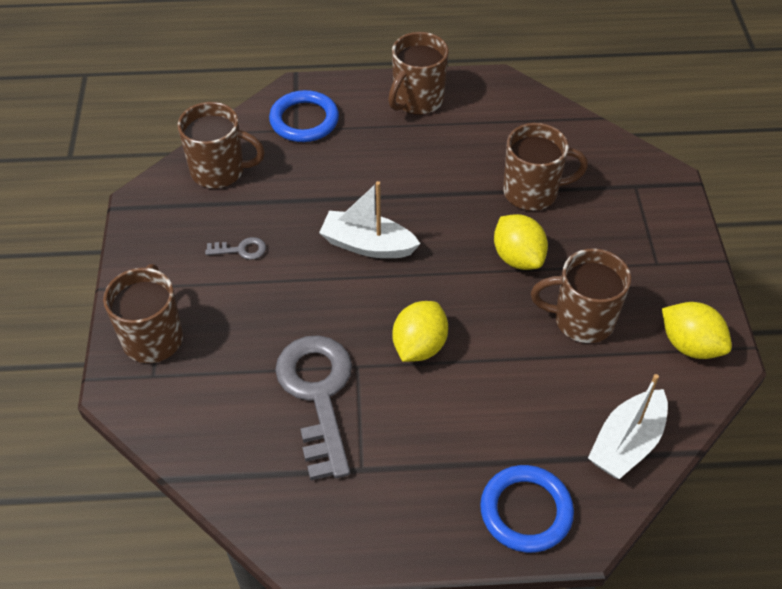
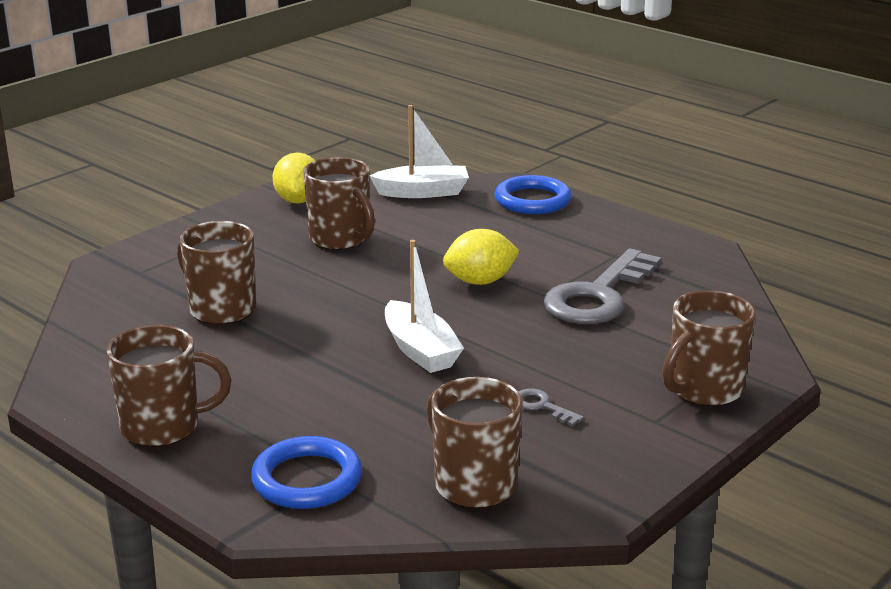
camera: 135 degrees left, 25 degrees down
(518, 257) = (316, 284): yellow lemon -> none

